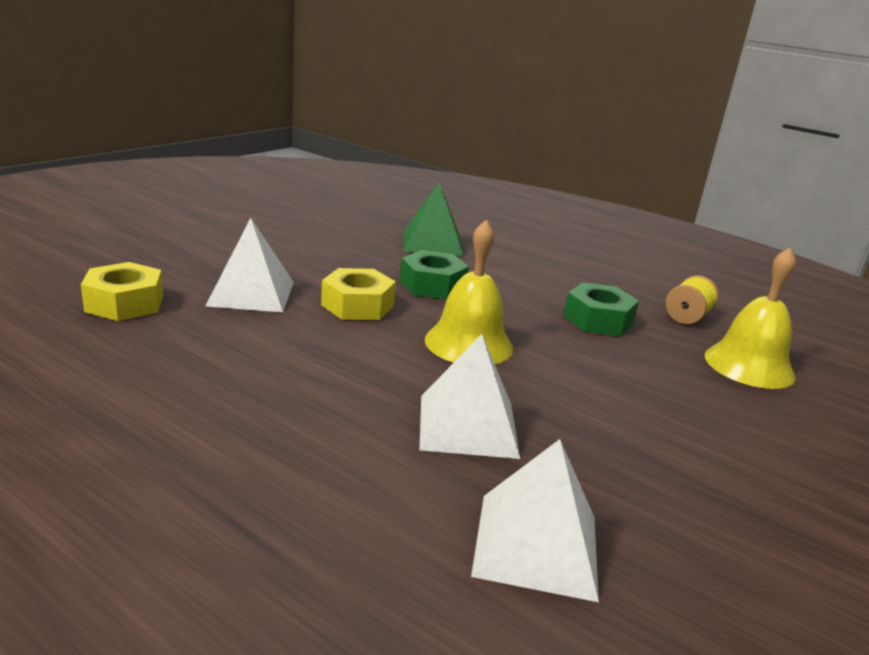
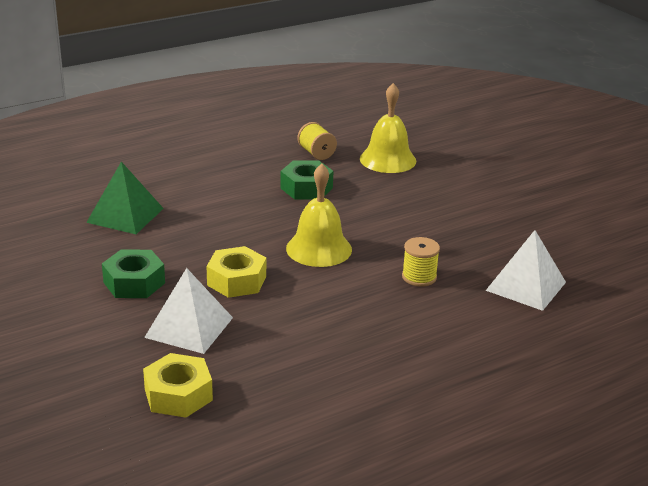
camera: 65 degrees left, 5 degrees up
(432, 285) = (215, 238): green nut -> green nut (134, 283)
(468, 425) = (419, 277): white pyramid -> yellow spool

